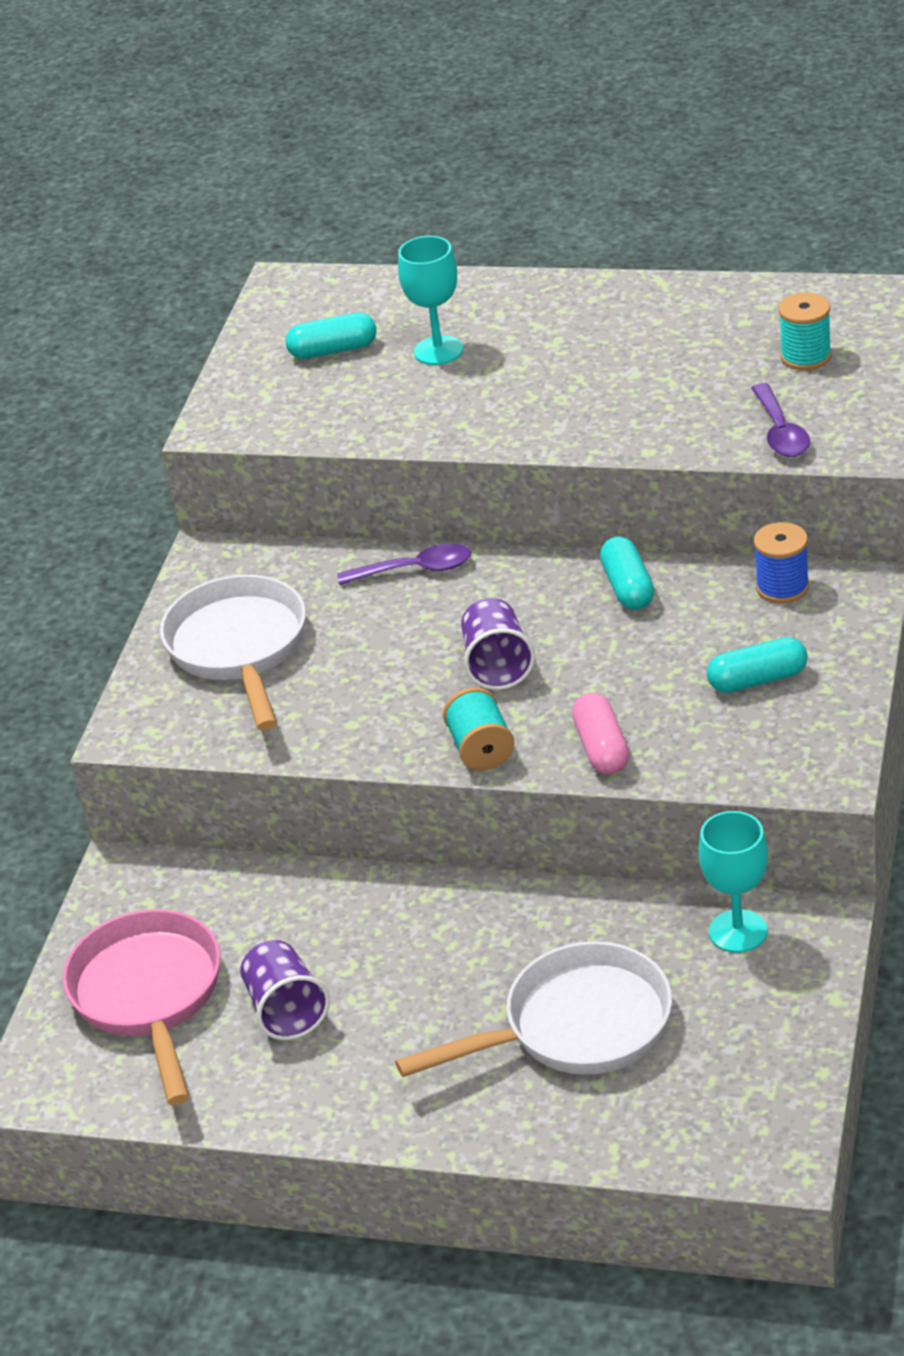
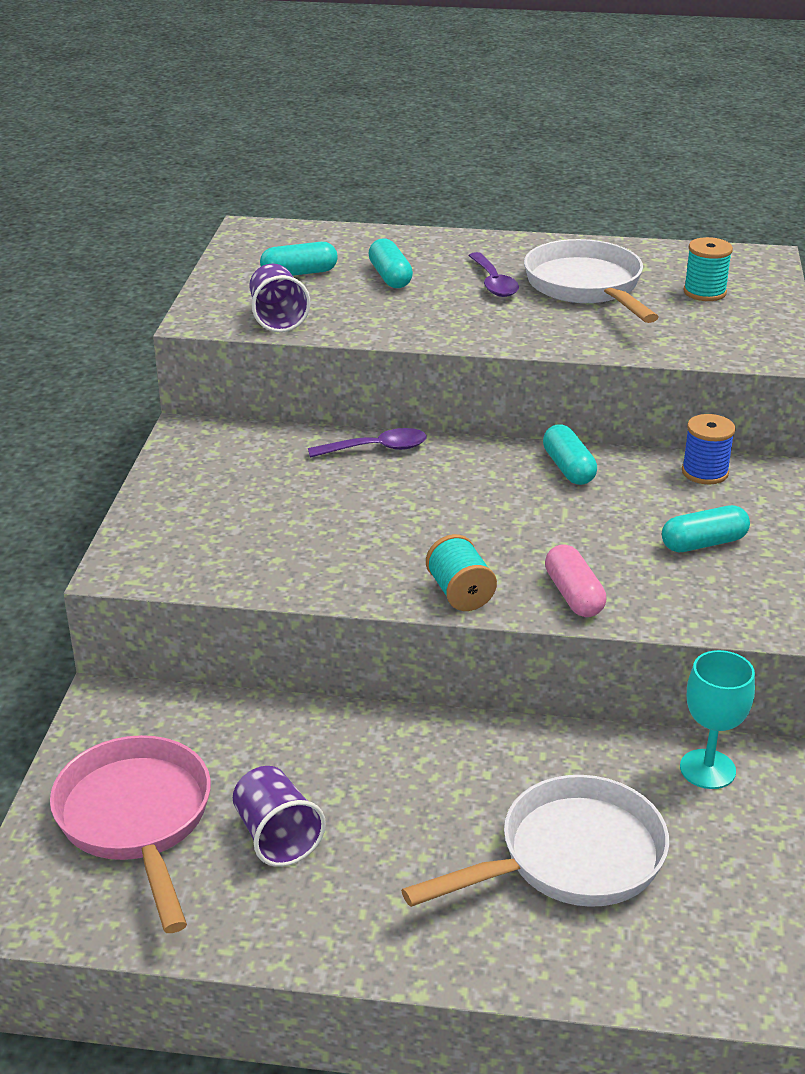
camera: 10 degrees left, 5 degrees down
(239, 649) = (222, 505): white pan -> white pan (586, 287)
(438, 350) = (390, 277): turquoise goblet -> turquoise capsule
(497, 665) = (463, 524): purple cup -> purple cup (277, 318)
(780, 432) = (700, 342): purple spoon -> purple spoon (493, 283)

